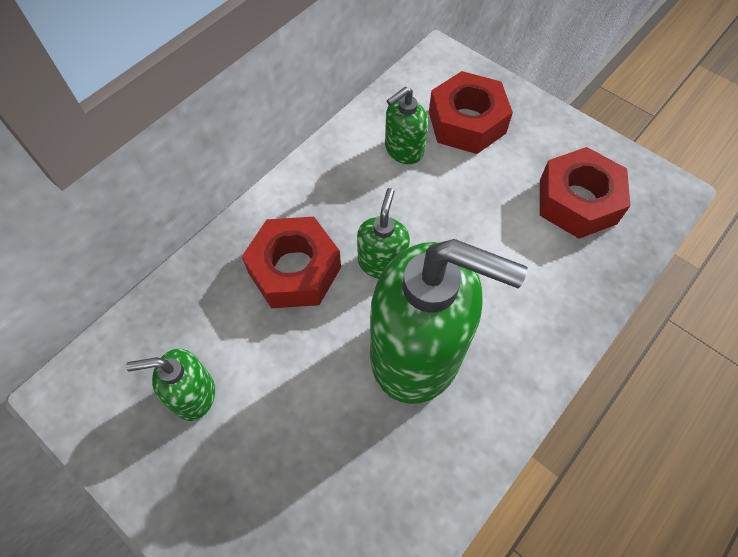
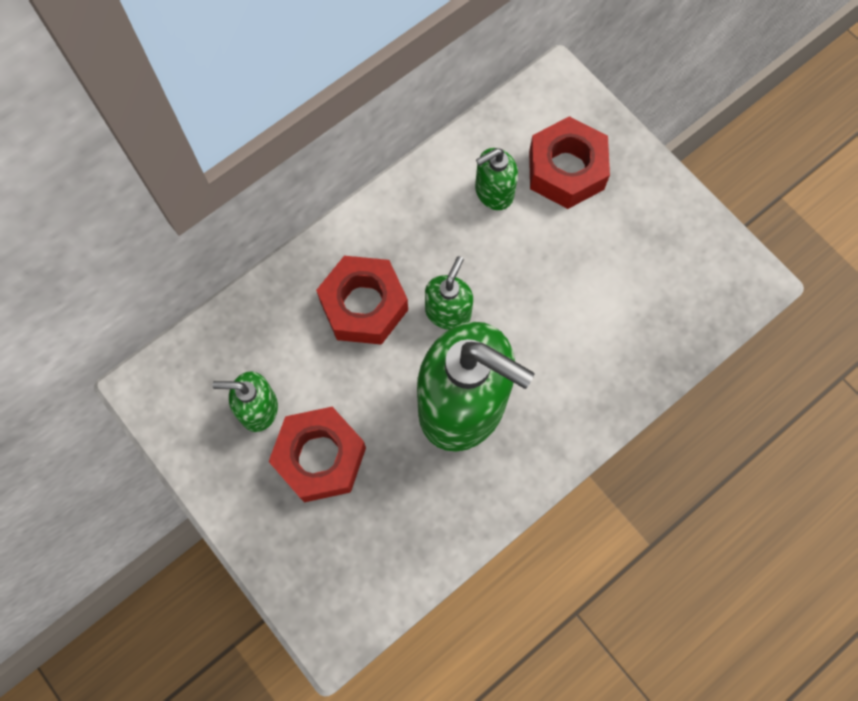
camera: 10 degrees right, 10 degrees up
(577, 201) = (656, 279): red nut -> red nut (320, 457)

